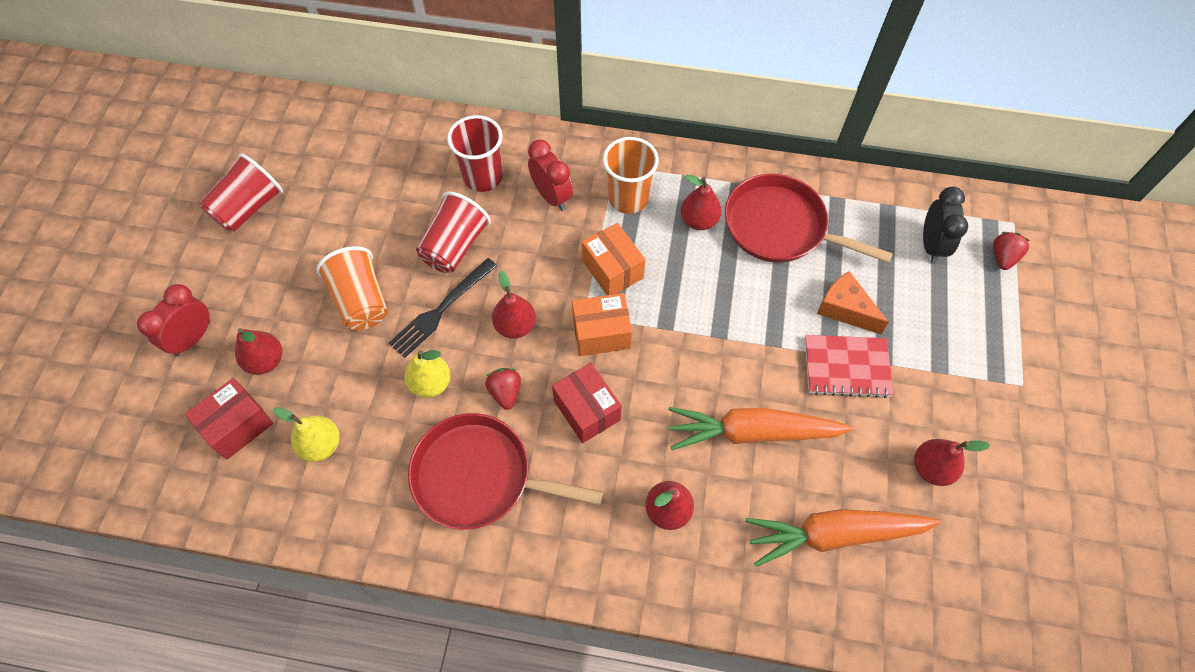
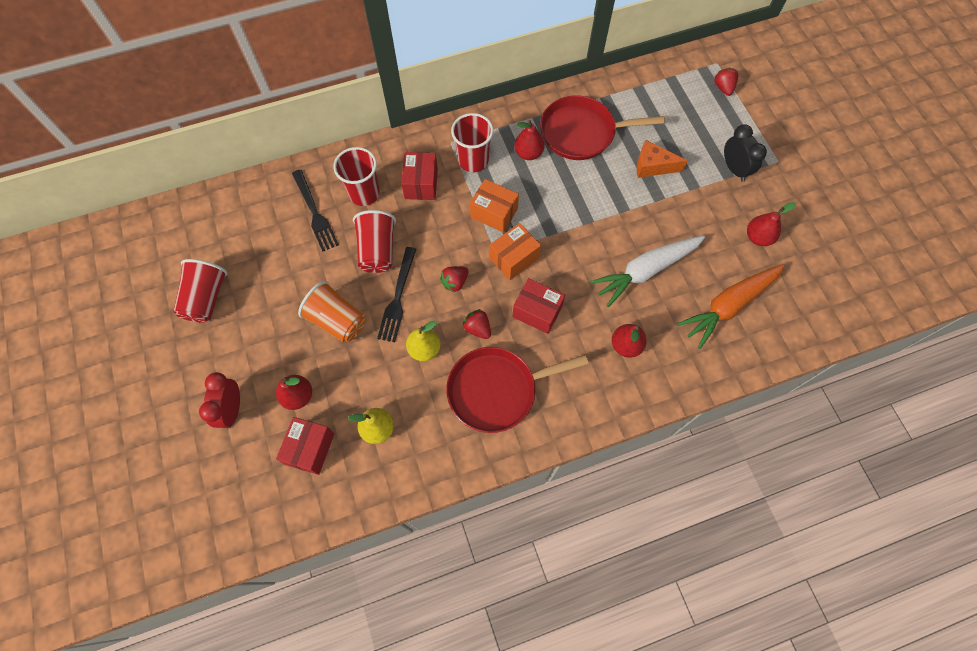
camera: 30 degrees left, 5 degrees up
(417, 174) = (315, 213): none -> black fork
(515, 326) = (455, 282): red pear -> red strawberry
(552, 196) = (421, 184): red clock -> red box
(628, 198) = (473, 160): orange cup -> red cup
(752, 432) = (645, 271): orange carrot -> white carrot
(846, 367) = (675, 202): red notebook -> none
(931, 245) = (678, 100): black clock -> black clock (734, 169)

